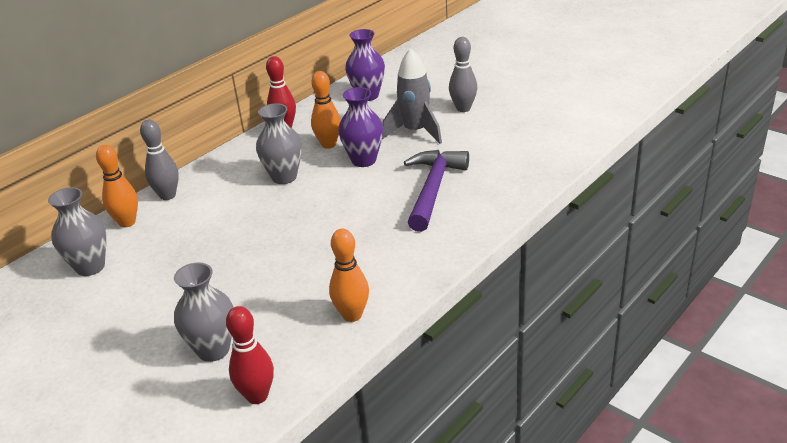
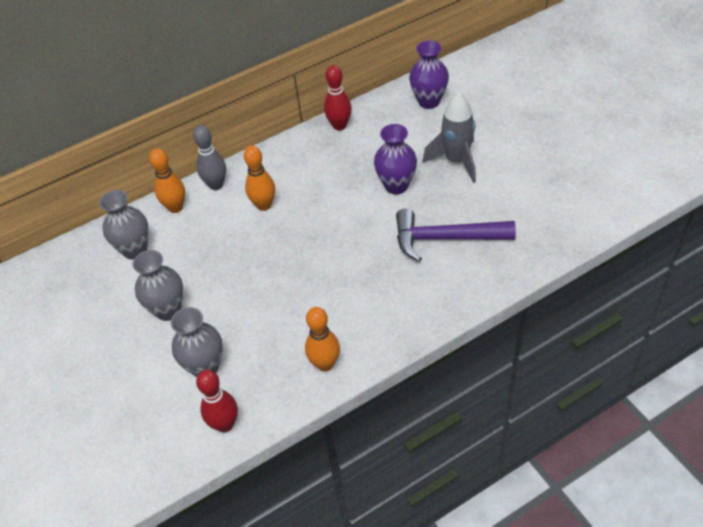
camera: 20 degrees right, 15 degrees up
(284, 177) = (319, 188): grey vase -> grey vase (168, 310)
(328, 144) = (371, 157): orange bowling pin -> orange bowling pin (264, 205)
(433, 189) = (445, 238): purple hammer -> purple hammer turned 120 degrees counterclockwise
(463, 108) = (513, 141): grey bowling pin -> none

